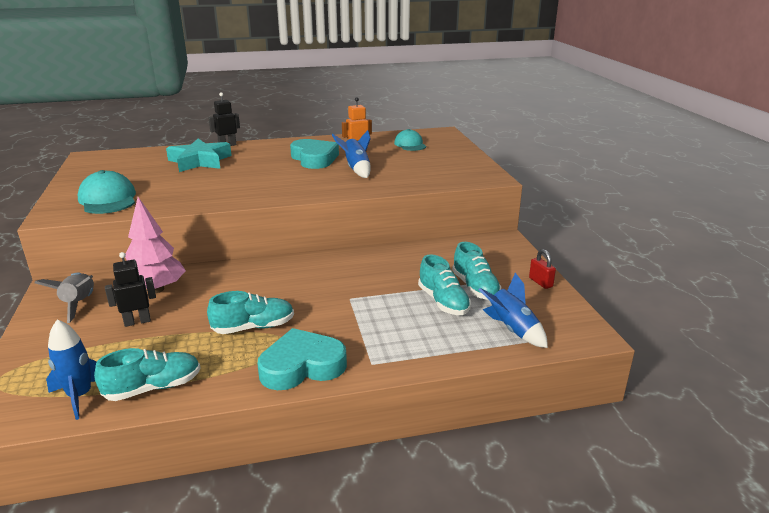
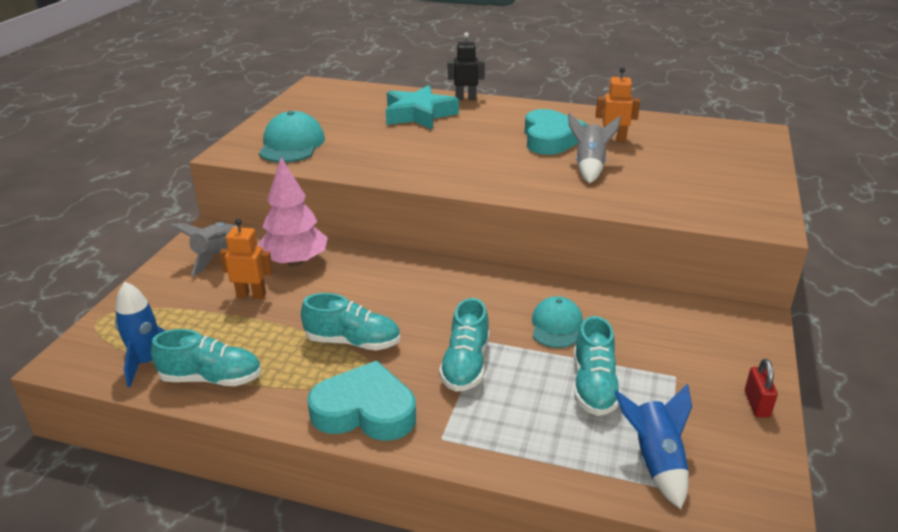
camera: 30 degrees right, 5 degrees up
(137, 321) = (251, 295): black robot -> orange robot
(356, 169) = (589, 167): blue rocket -> grey rocket
(410, 144) = (695, 143): turquoise cap -> turquoise cap (556, 326)
(475, 287) = (654, 379): turquoise shoe -> turquoise shoe (465, 365)

